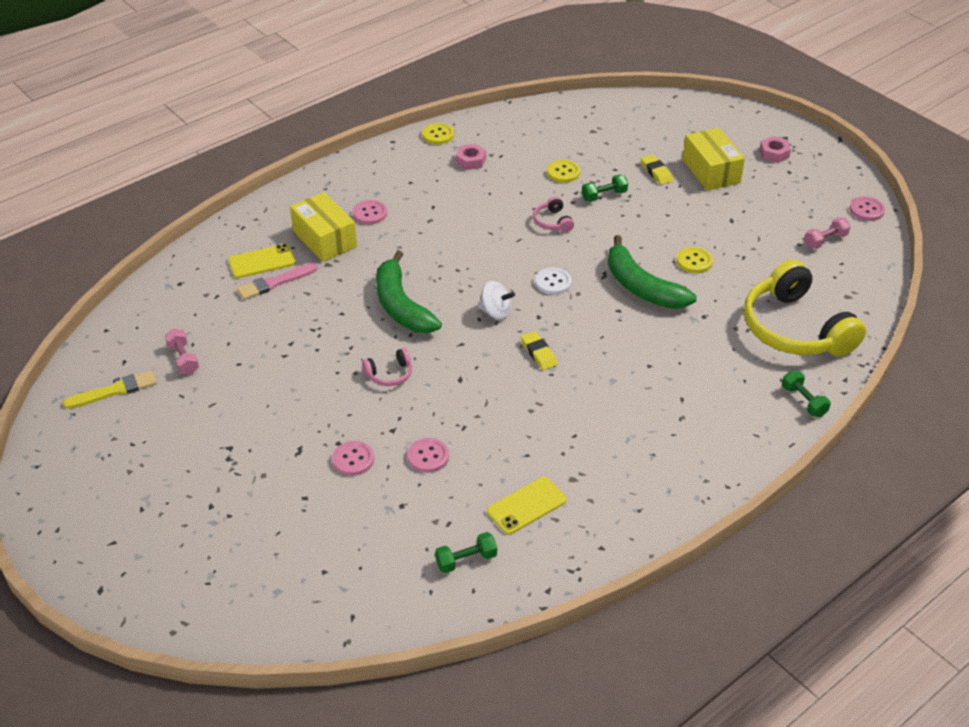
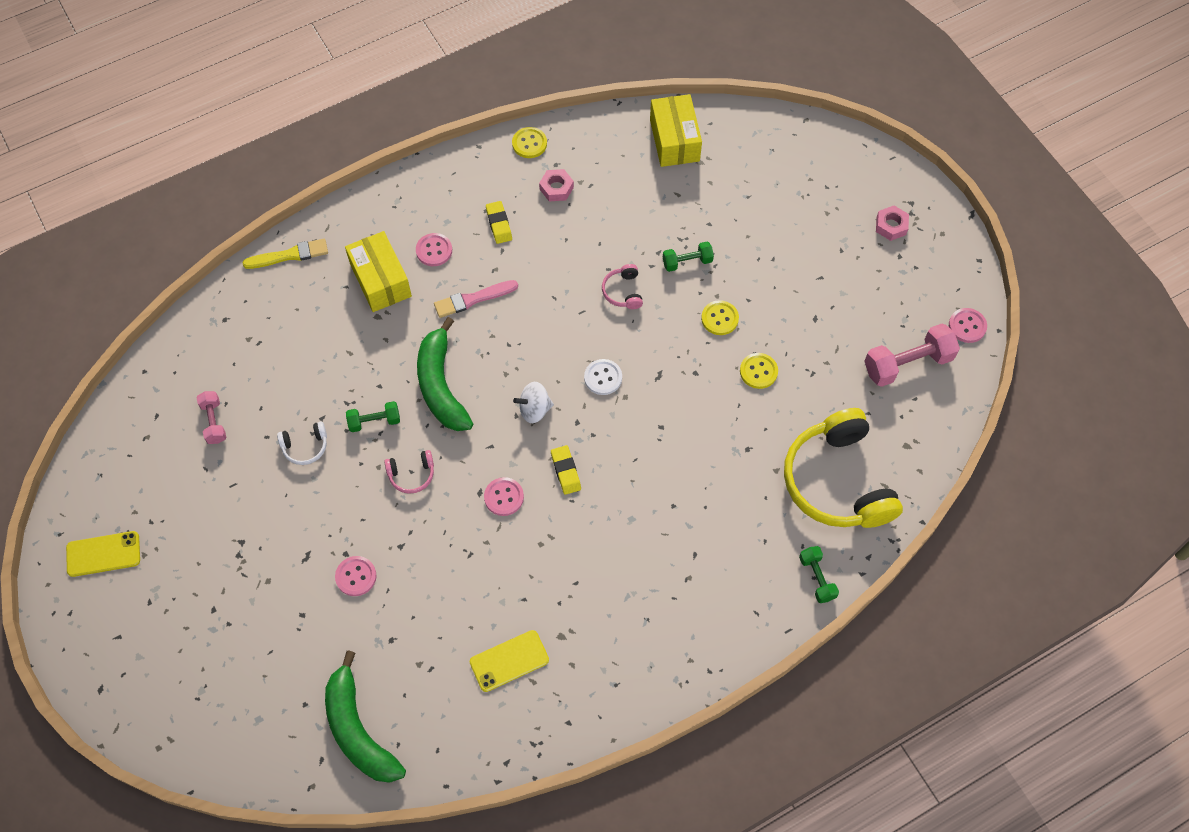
camera: 10 degrees right, 20 degrees up
(114, 391) = (142, 452): yellow brush -> yellow brush (289, 255)
(262, 261) = (311, 302): yellow phone -> yellow phone (103, 554)
(275, 283) = (320, 333): pink brush -> pink brush (473, 299)
(279, 366) = (305, 447): none -> white headphones
(428, 456) = (428, 585): pink button -> pink button (504, 497)
(466, 560) = (438, 714): green dumbbell -> green dumbbell (374, 421)
(495, 312) = (534, 409): white spinning top -> white spinning top turned 135 degrees clockwise
(563, 172) = (652, 220): yellow button -> yellow button (719, 318)
(641, 287) = (693, 398): green banana -> green banana (358, 730)
(656, 172) = (753, 235): yellow eraser -> yellow eraser (499, 224)
(711, 171) = (813, 242): yellow box -> yellow box (674, 140)
(825, 241) = (907, 364): pink dumbbell -> pink dumbbell, size x1.75

